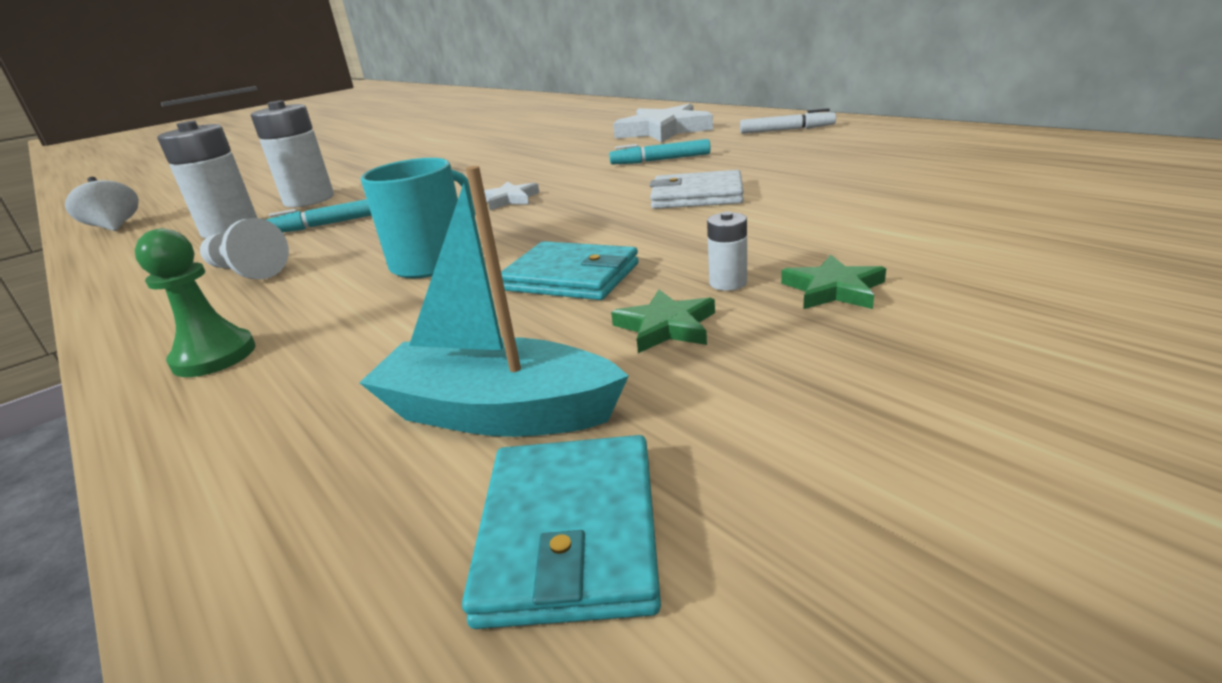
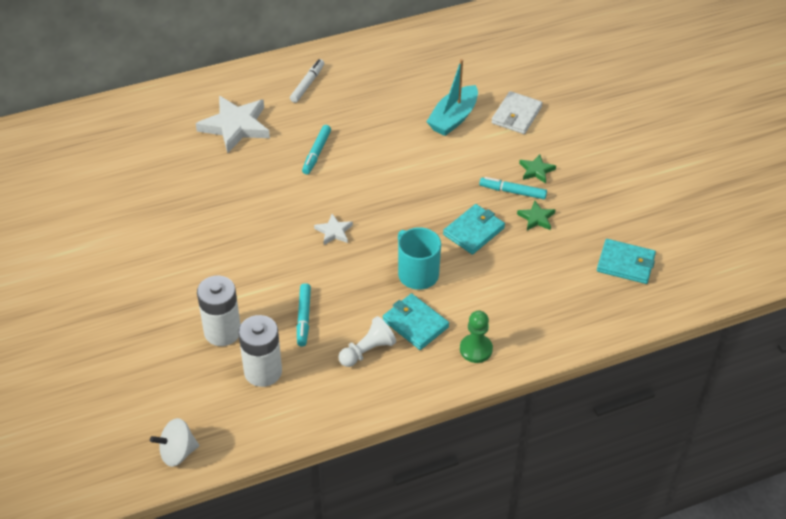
camera: 75 degrees left, 20 degrees up
(304, 288) = (415, 323): none -> turquoise wallet
(497, 412) = (567, 269): turquoise boat -> turquoise boat (453, 118)
(696, 196) = (401, 163): white wallet -> white wallet (516, 115)
(728, 283) = (512, 192): white battery -> turquoise marker

